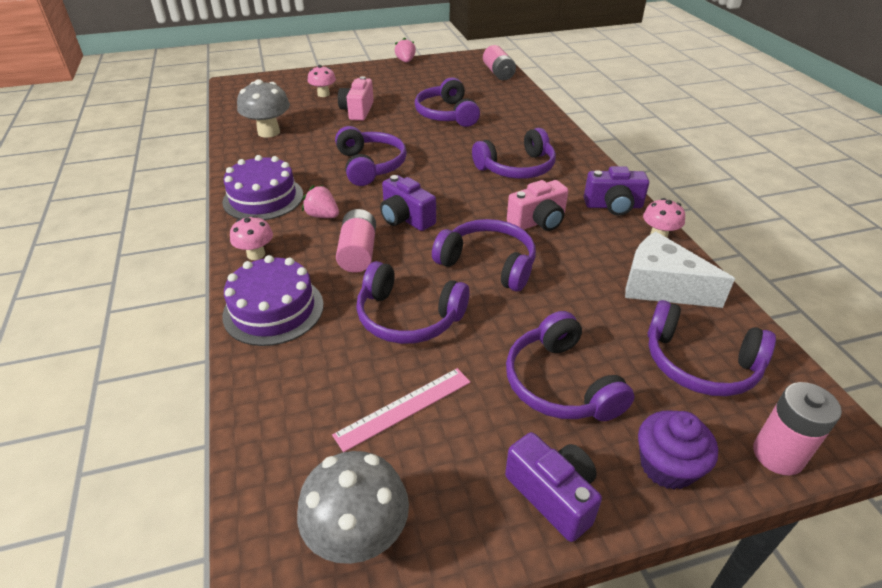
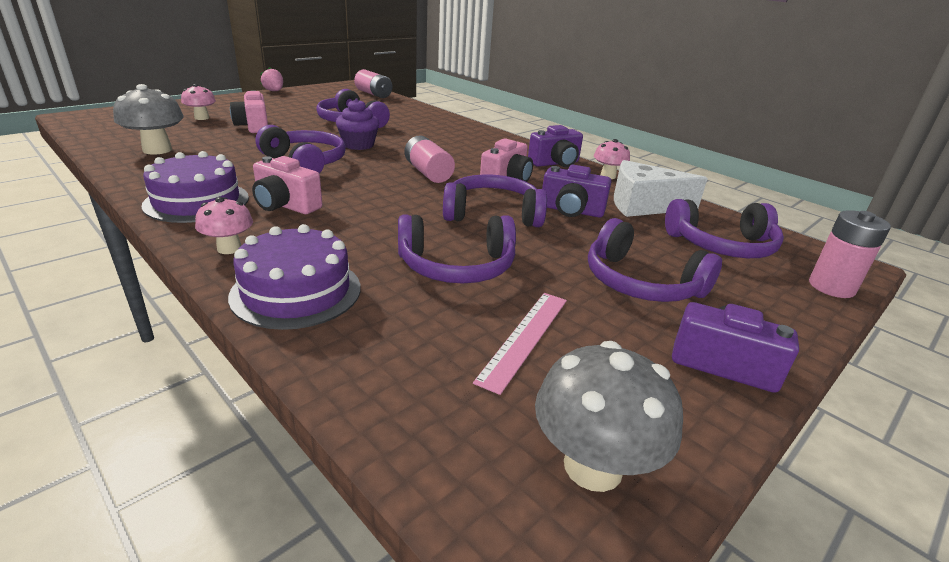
camera: 30 degrees left, 10 degrees down
(322, 216) = (285, 205): pink strawberry -> pink camera
(358, 253) = (354, 227): pink battery -> pink battery (428, 173)
(406, 218) = (380, 195): purple camera -> purple camera (571, 211)
(516, 168) = (451, 149): purple headphones -> none
(667, 466) = (776, 315): purple cupcake -> purple cupcake (358, 145)

